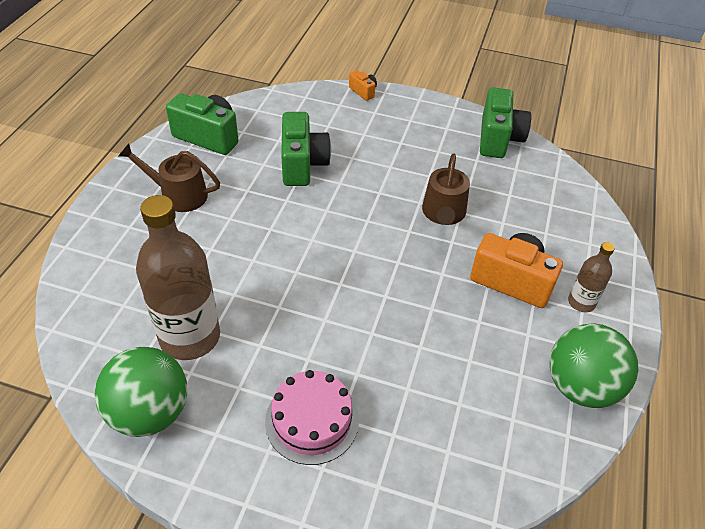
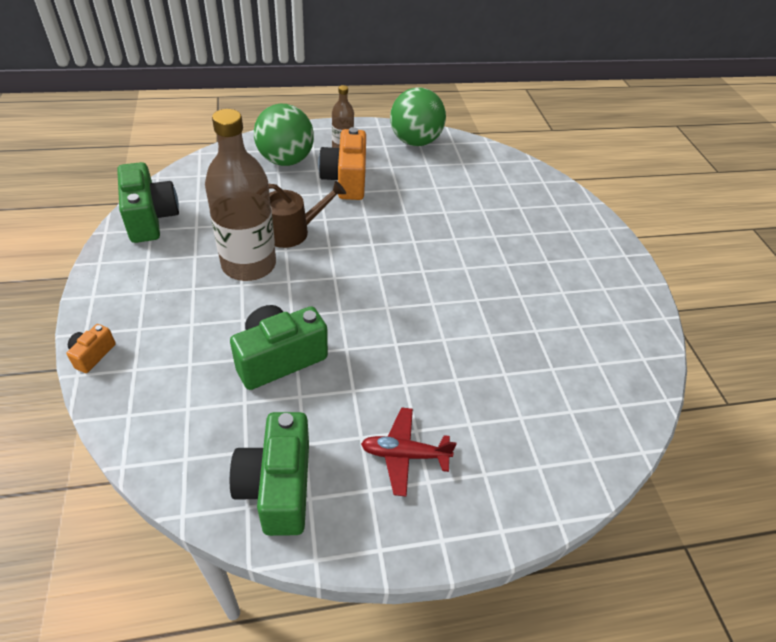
camera: 120 degrees left, 0 degrees up
(150, 412) = (628, 332): green ball -> green ball (285, 160)
(178, 195) = (404, 454): brown watering can -> red plane
(190, 337) = (554, 342): brown bottle -> brown bottle (249, 264)
(312, 420) = (547, 245): pink cake -> none
(498, 139) = (151, 218): green camera -> green camera turned 90 degrees clockwise

